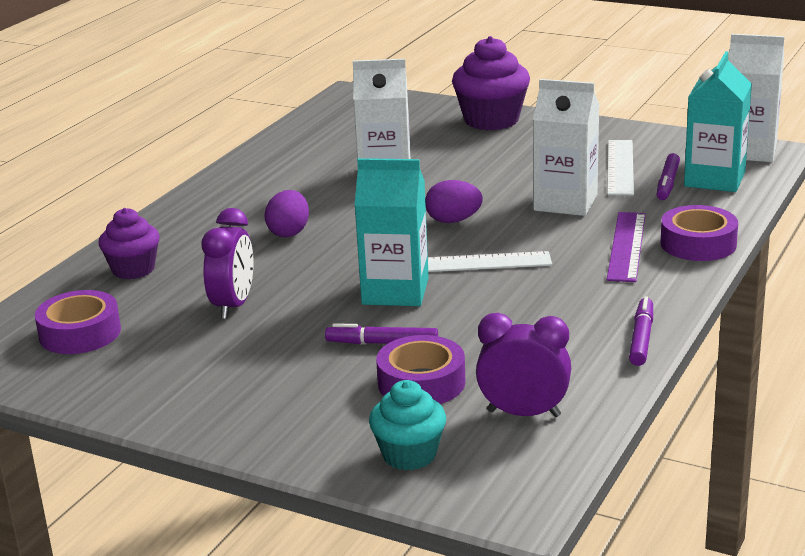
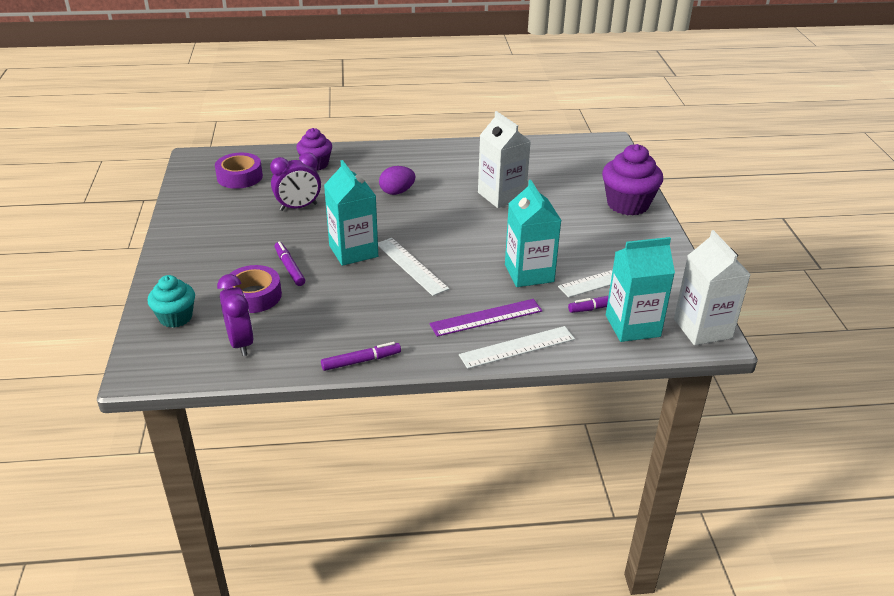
camera: 55 degrees right, 10 degrees up
(453, 221) = (462, 240): purple egg -> none
(565, 202) = (529, 273): white carton -> turquoise carton
(698, 244) = (517, 347): purple tape -> white ruler

